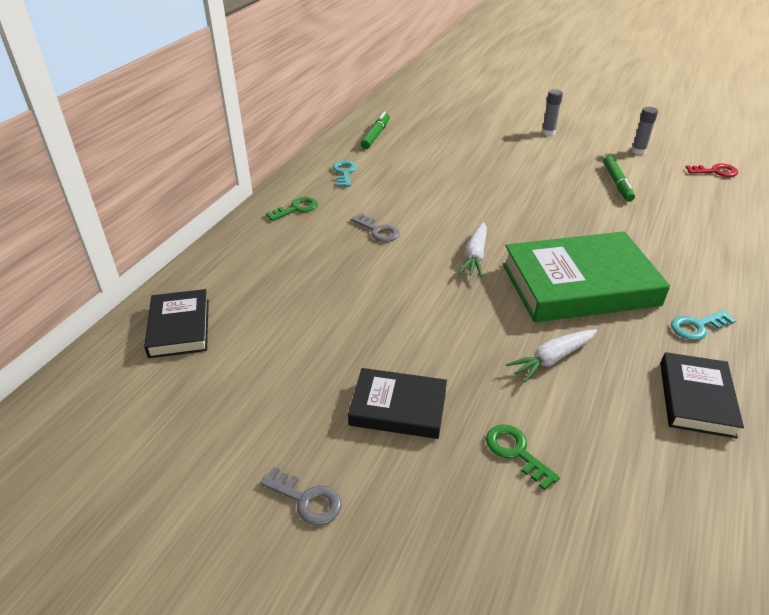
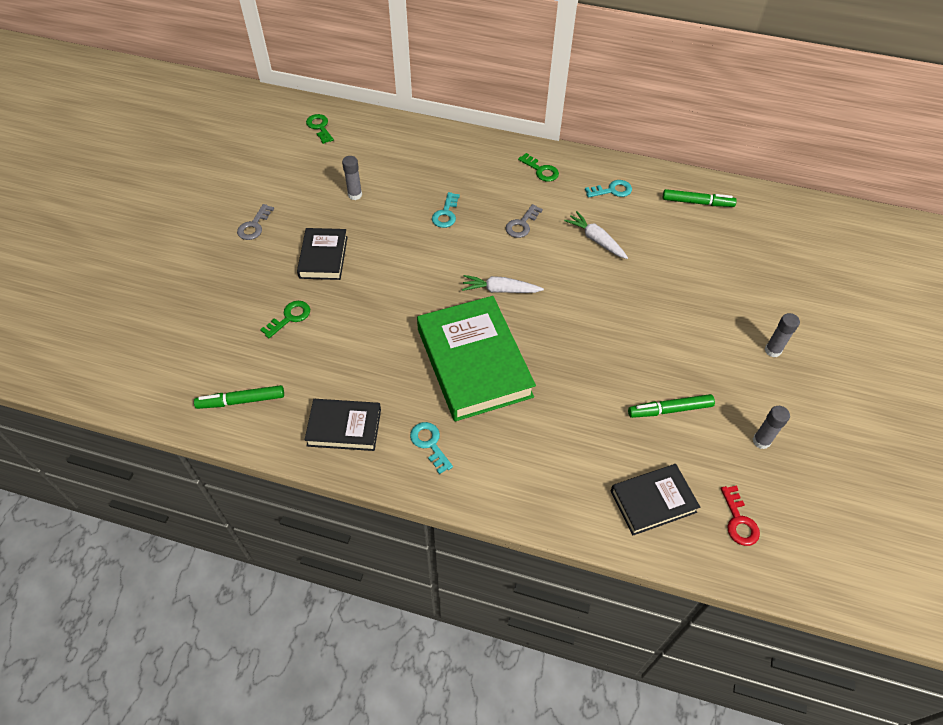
camera: 80 degrees right, 15 degrees up
(96, 401) = (320, 127): none -> green key
(179, 327) = (385, 143): black book -> black book (653, 501)
(277, 366) = (355, 195): none -> grey glue stick
(344, 284) = (446, 214): none -> turquoise key
(552, 359) = (378, 339): white carrot -> white carrot (596, 240)
(682, 517) = (241, 401): none -> green marker

